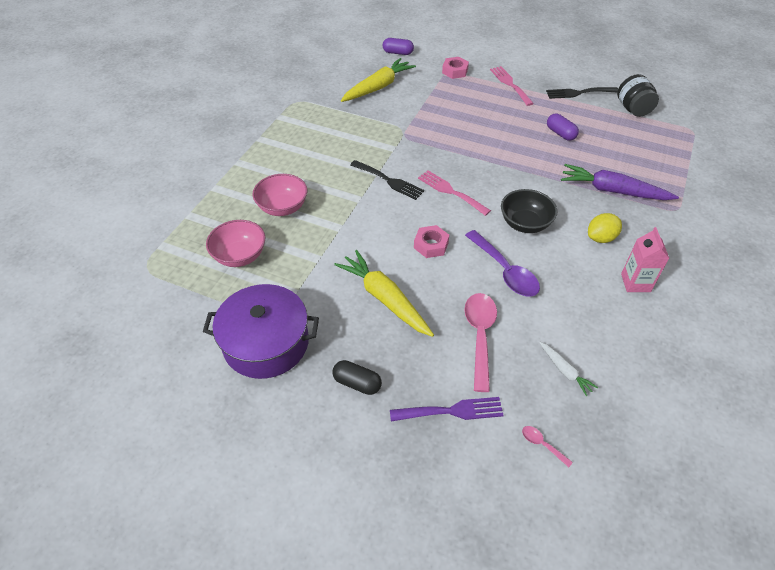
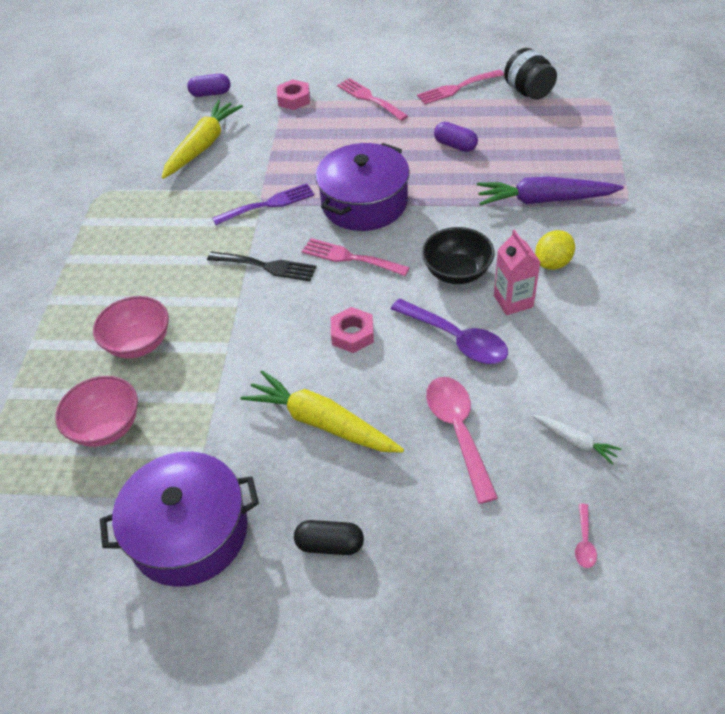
camera: 15 degrees left, 0 degrees up
(452, 411) = (461, 538): purple fork -> purple fork (268, 204)
(476, 156) = (364, 203): none -> purple pot
(542, 444) = (584, 542): pink spoon -> pink spoon turned 105 degrees counterclockwise
(578, 93) = (457, 88): black fork -> pink fork
(635, 283) = (613, 306): pink carton -> pink carton (513, 301)

